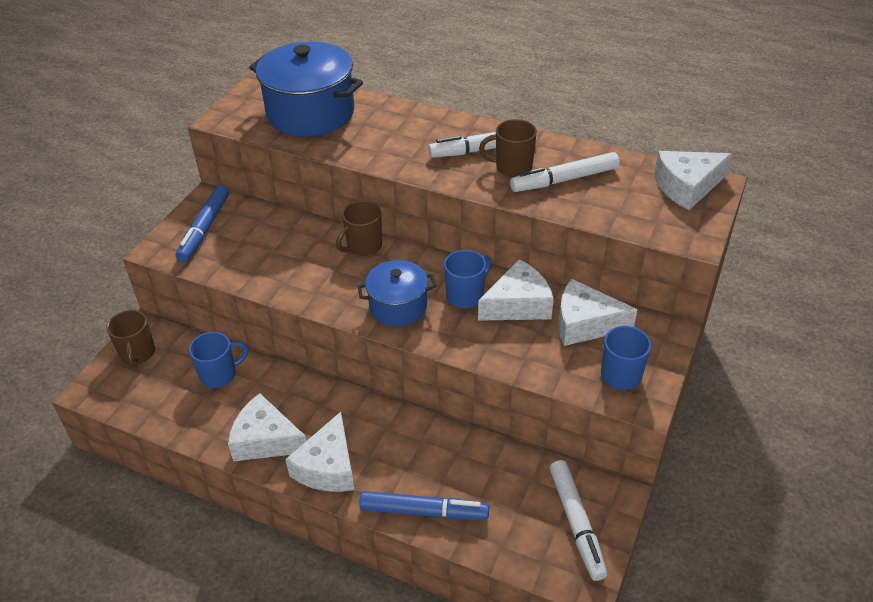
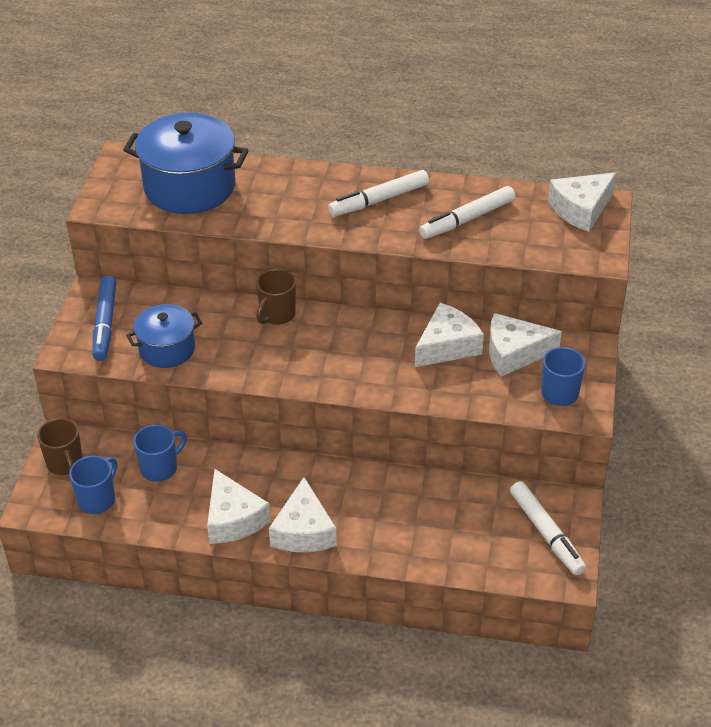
camera: 15 degrees left, 0 degrees up
(265, 440) = (233, 519): white cheese -> white cheese turned 120 degrees counterclockwise
(398, 306) = (334, 367): blue pot -> blue pot (167, 349)
(424, 511) = (407, 551): blue marker -> none
(466, 295) = (395, 346): blue mug -> blue mug (97, 499)
(512, 167) = (413, 214): brown mug -> none

